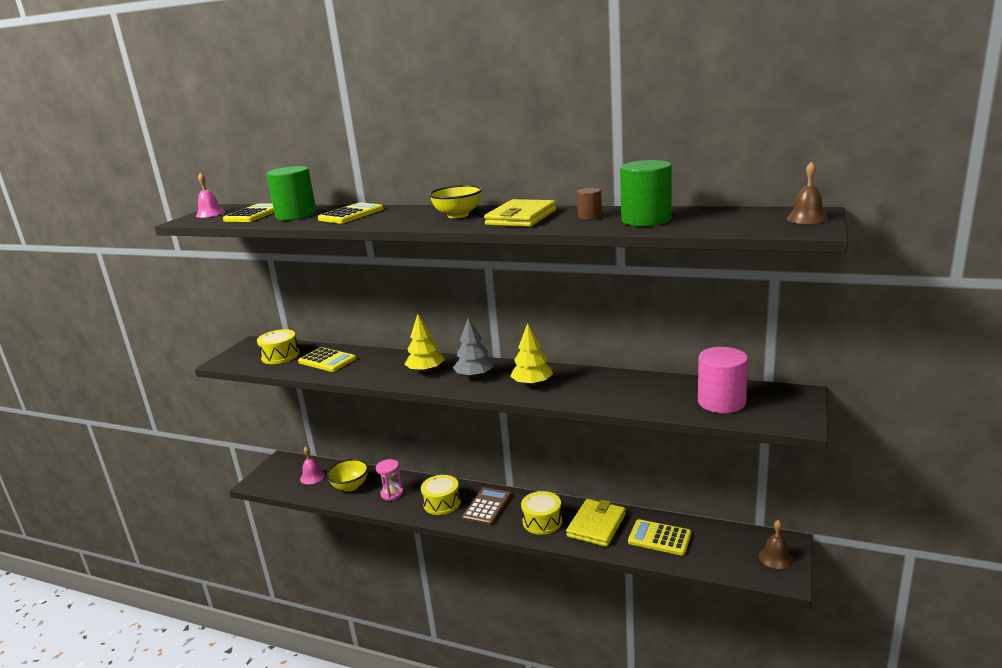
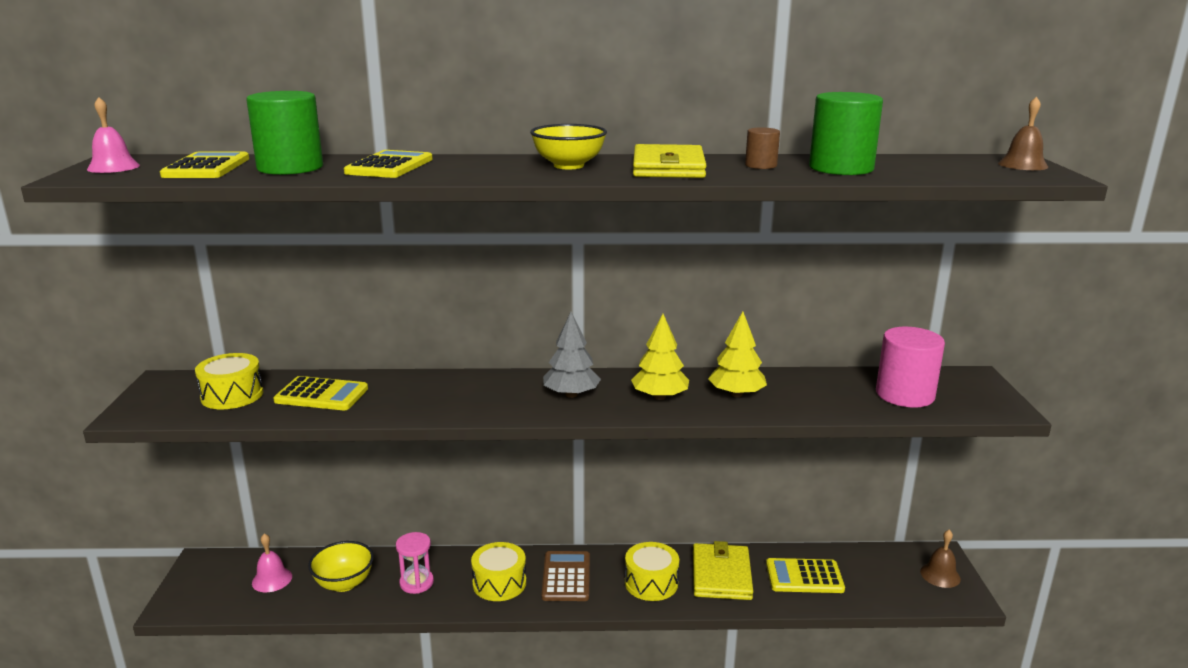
camera: 25 degrees left, 0 degrees up
(426, 371) = (493, 394): yellow tree -> yellow tree (736, 394)

